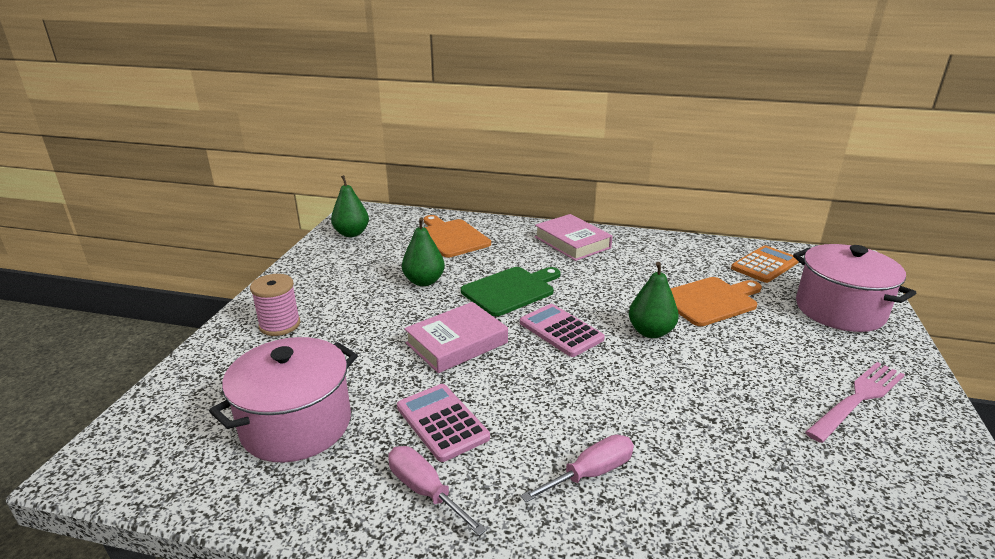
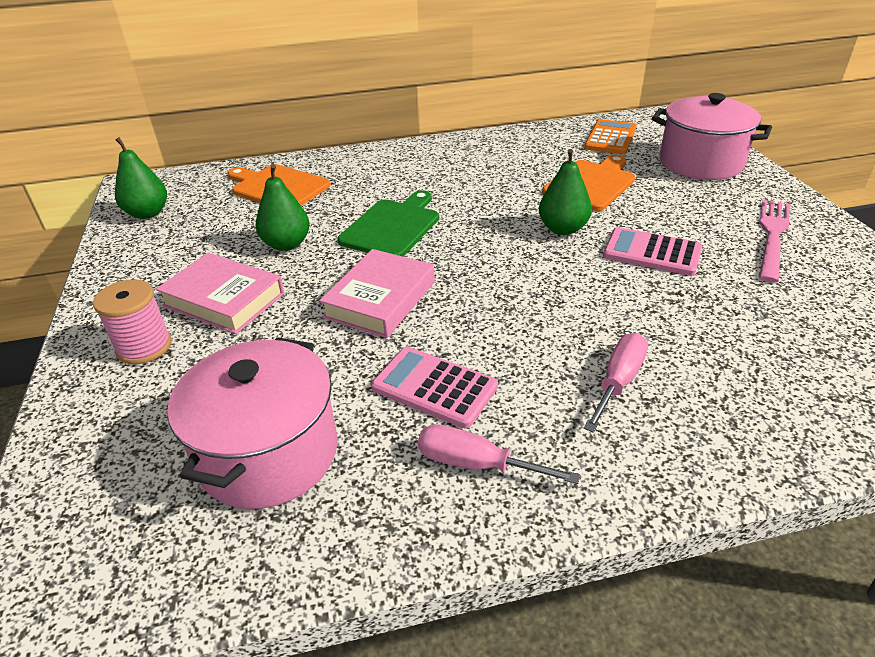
camera: 25 degrees left, 10 degrees up
(561, 331) = (478, 253): pink calculator -> pink calculator (652, 253)
(572, 242) = (416, 160): pink book -> pink book (224, 300)

